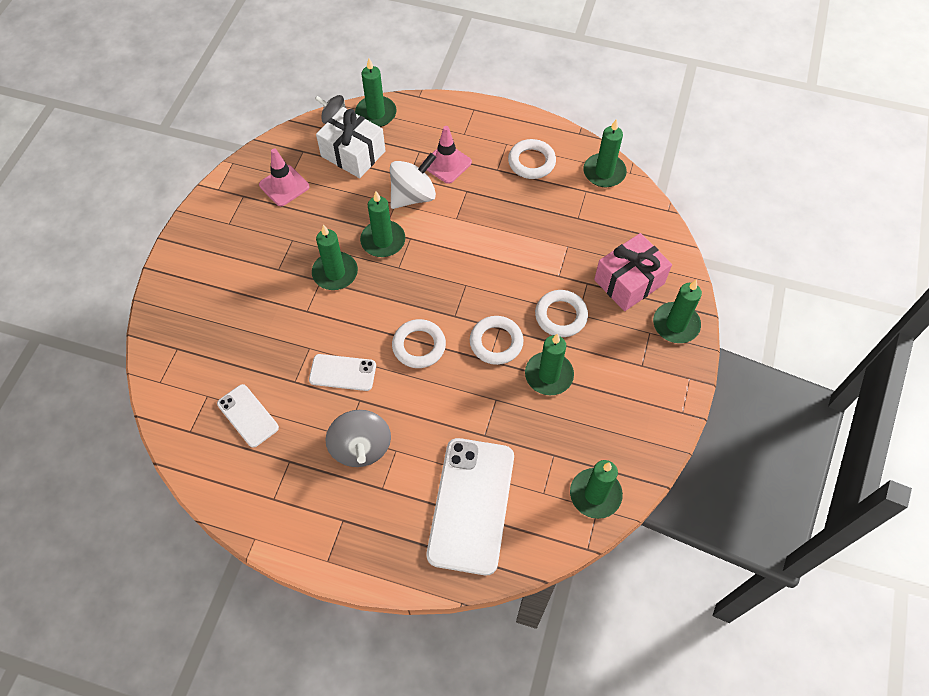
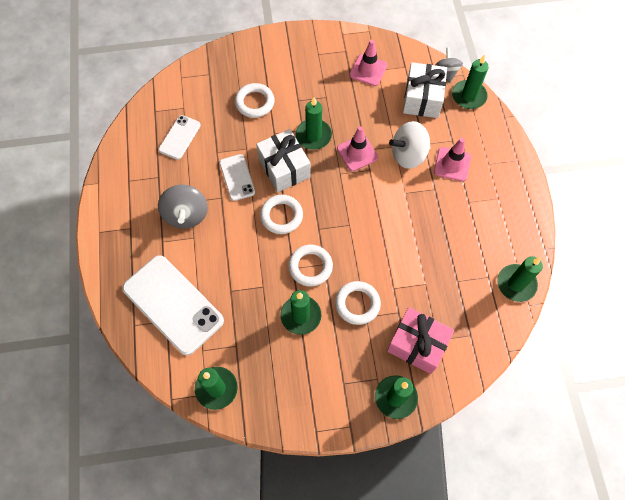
camera: 65 degrees right, 5 degrees up
(359, 319) = (284, 168): none -> white gift
(361, 447) = (186, 215): grey spinning top -> grey spinning top turned 60 degrees counterclockwise
(383, 241) = (357, 153): green candle -> pink traffic cone
(413, 196) = (408, 155): white spinning top -> white spinning top turned 135 degrees clockwise
(471, 505) = (173, 304): white phone -> white phone turned 60 degrees clockwise
(531, 162) = (492, 224): white ring -> white ring (255, 102)

